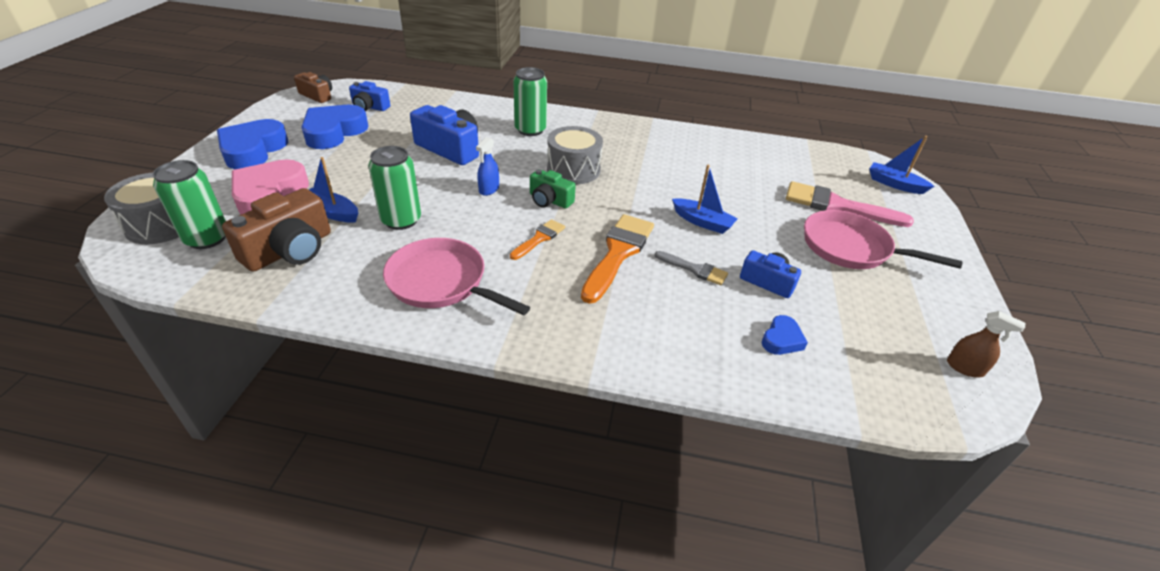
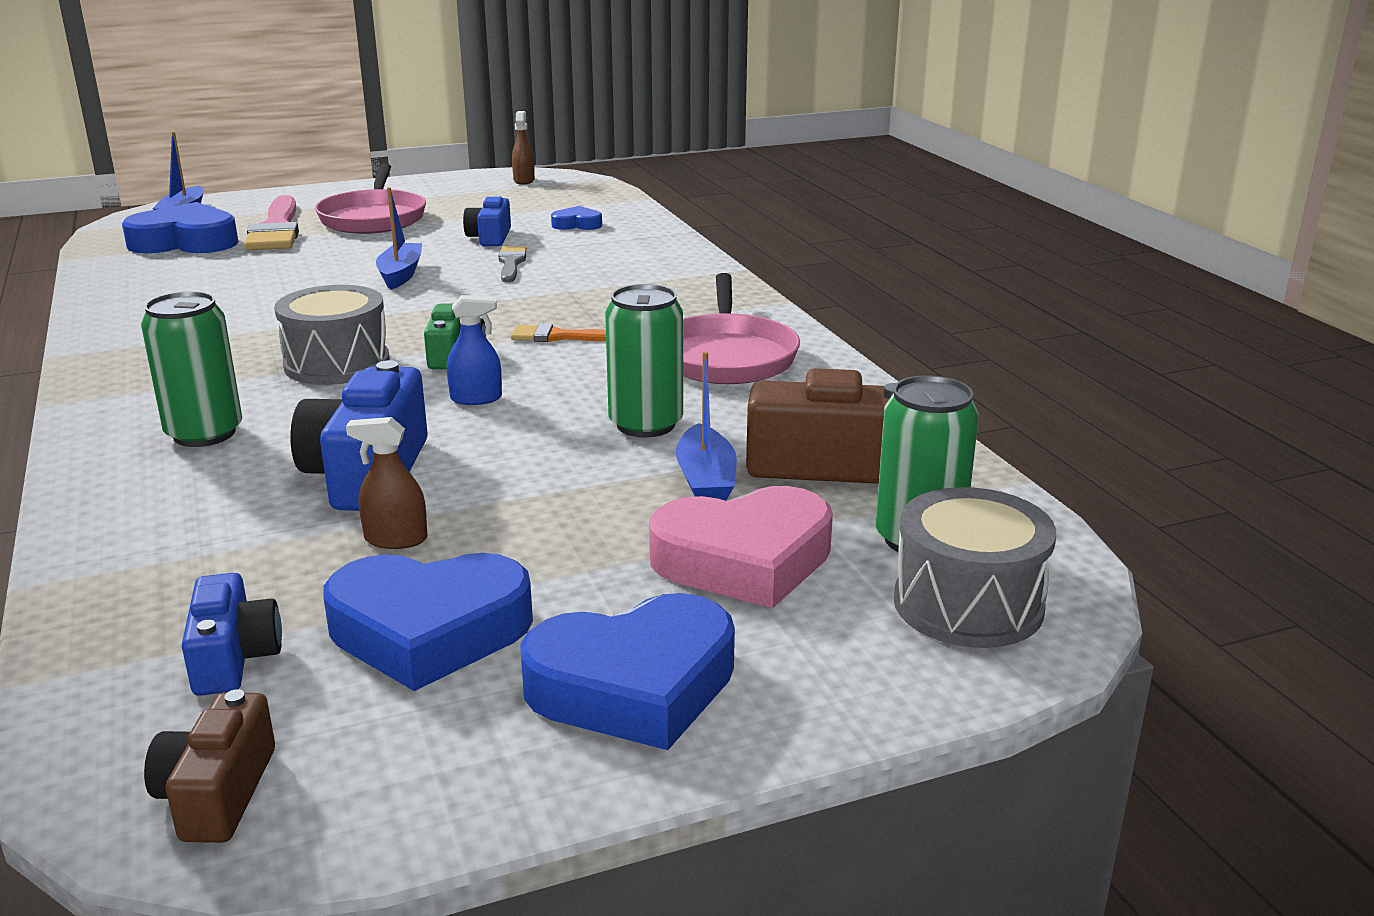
camera: 120 degrees left, 15 degrees down
(394, 141) = (395, 539): none -> brown spray bottle
(618, 253) = (531, 296): orange brush -> none
(823, 173) = (185, 242): none -> blue heart

